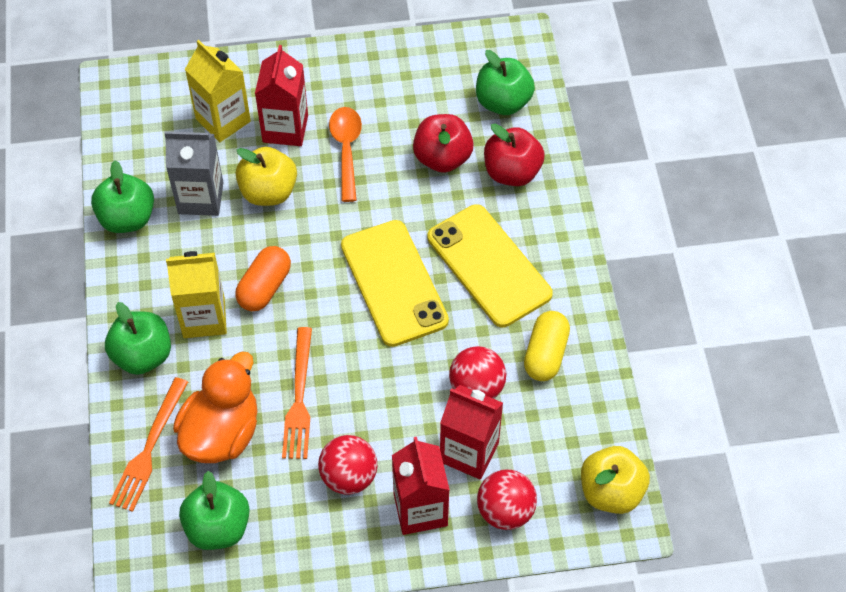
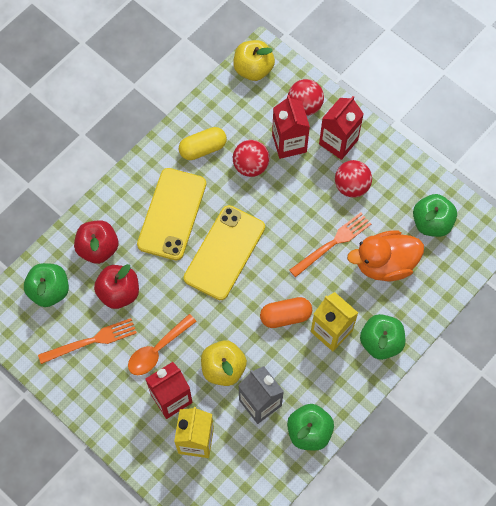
camera: 130 degrees left, 10 degrees up
(149, 448) = (425, 291): orange fork -> orange fork (91, 341)

